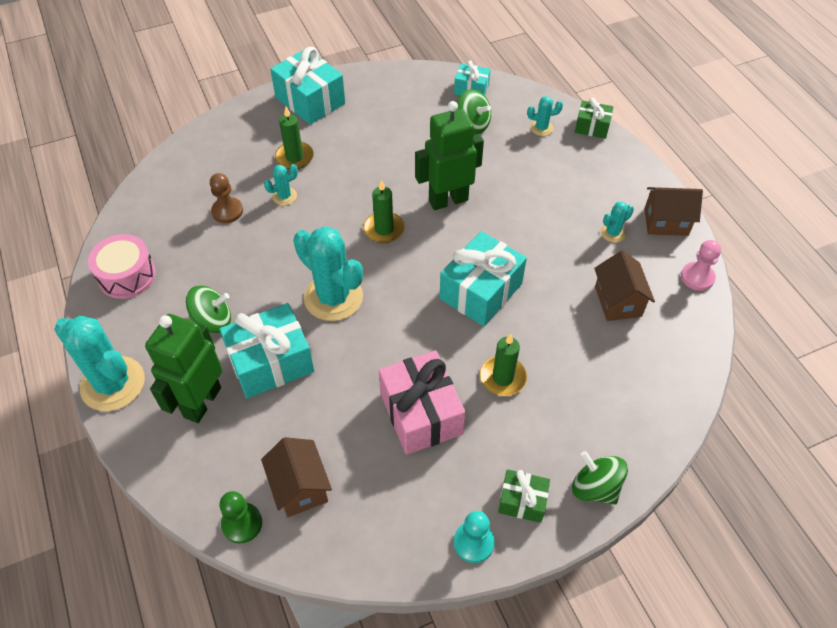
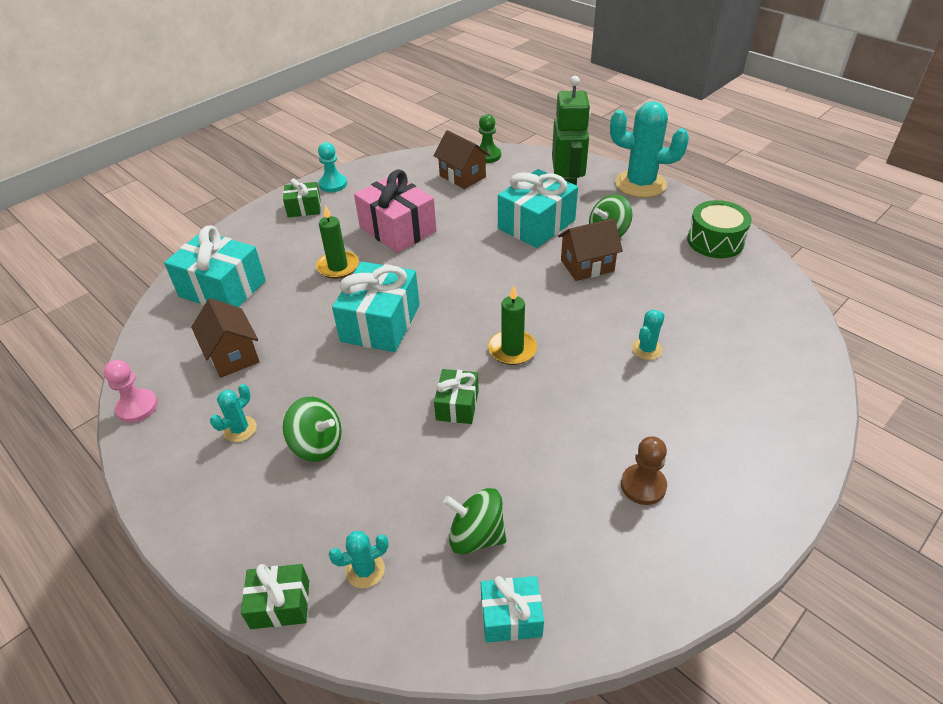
camera: 160 degrees right, 10 degrees down
(127, 275) = (715, 241): pink drum -> green drum
(227, 211) = (689, 316): brown pawn -> brown pawn (643, 485)
(294, 157) = (679, 398): green candle -> none
(310, 100) = (741, 493): turquoise gift -> turquoise gift (222, 289)
(333, 297) = (520, 278): turquoise cactus -> none
(448, 200) = (457, 405): green robot -> green gift
(595, 487) = (250, 227): green spinning top -> green spinning top (317, 444)
(666, 222) = (167, 466): brown house -> brown house (587, 265)

